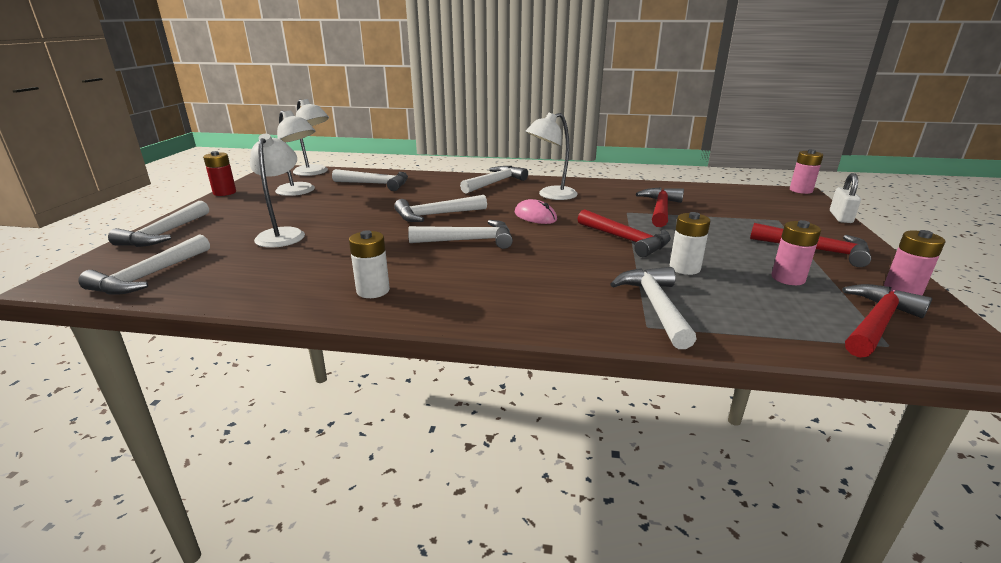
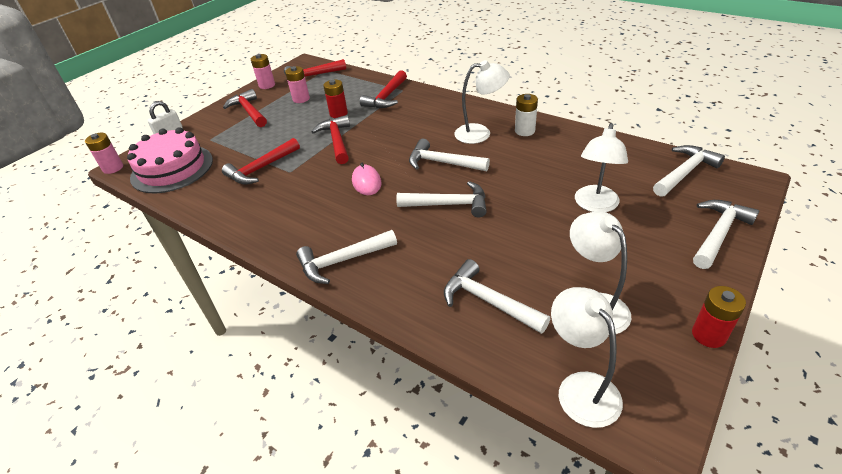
camera: 150 degrees left, 15 degrees up
(551, 195) = (316, 214): white lamp -> white lamp (480, 133)
(655, 306) = (386, 97): white hammer -> red hammer
(684, 268) = (338, 113): white battery -> red battery
(746, 197) = (172, 168): none -> pink cake

